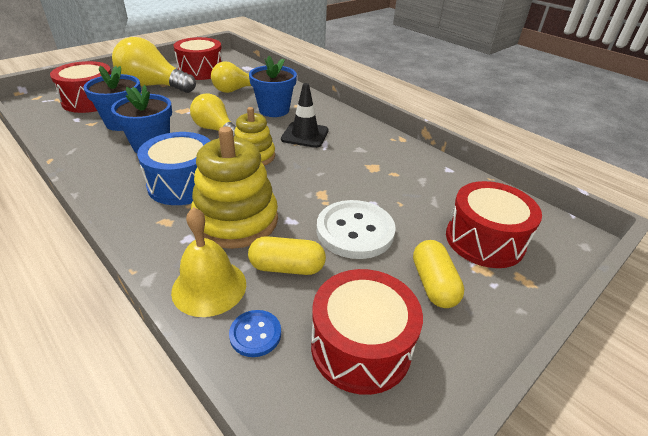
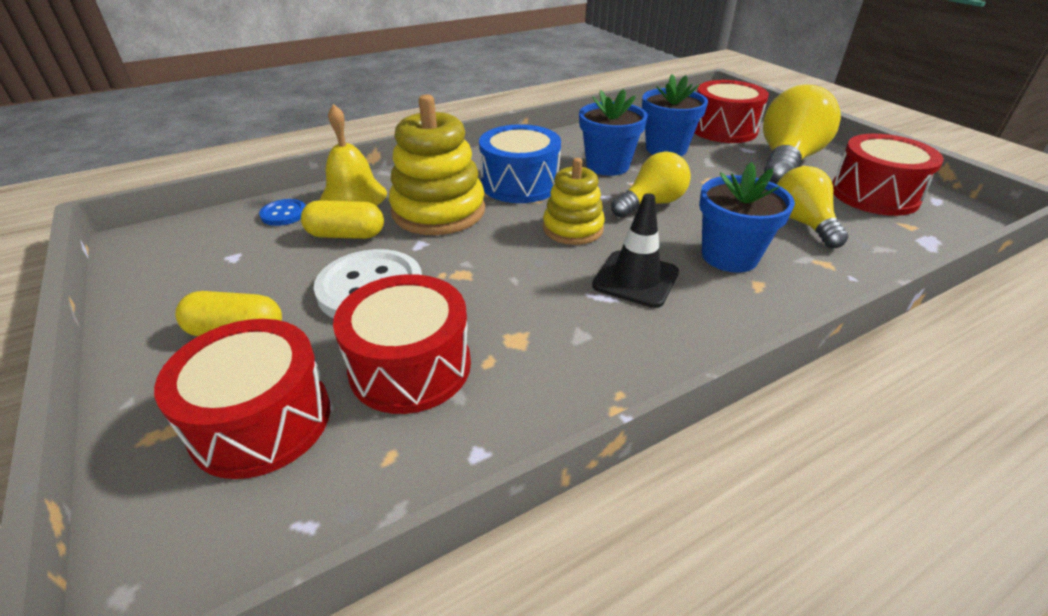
camera: 105 degrees right, 0 degrees up
(287, 267) = (346, 235): yellow capsule -> yellow capsule turned 75 degrees clockwise
(361, 346) = (218, 263): red drum -> red drum (410, 366)

